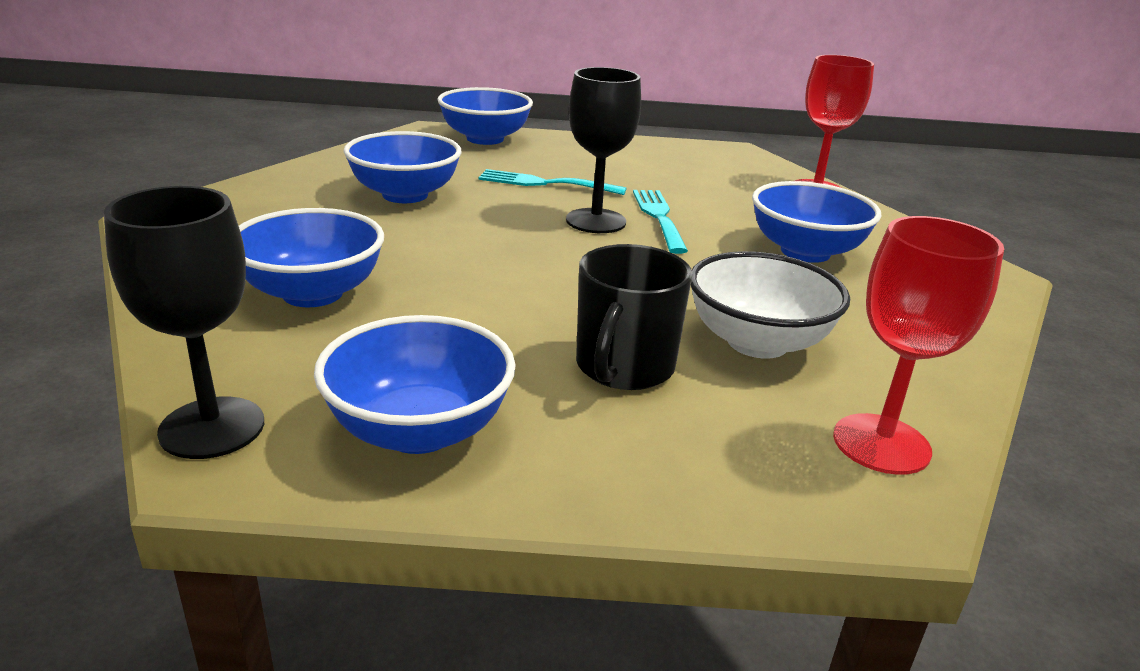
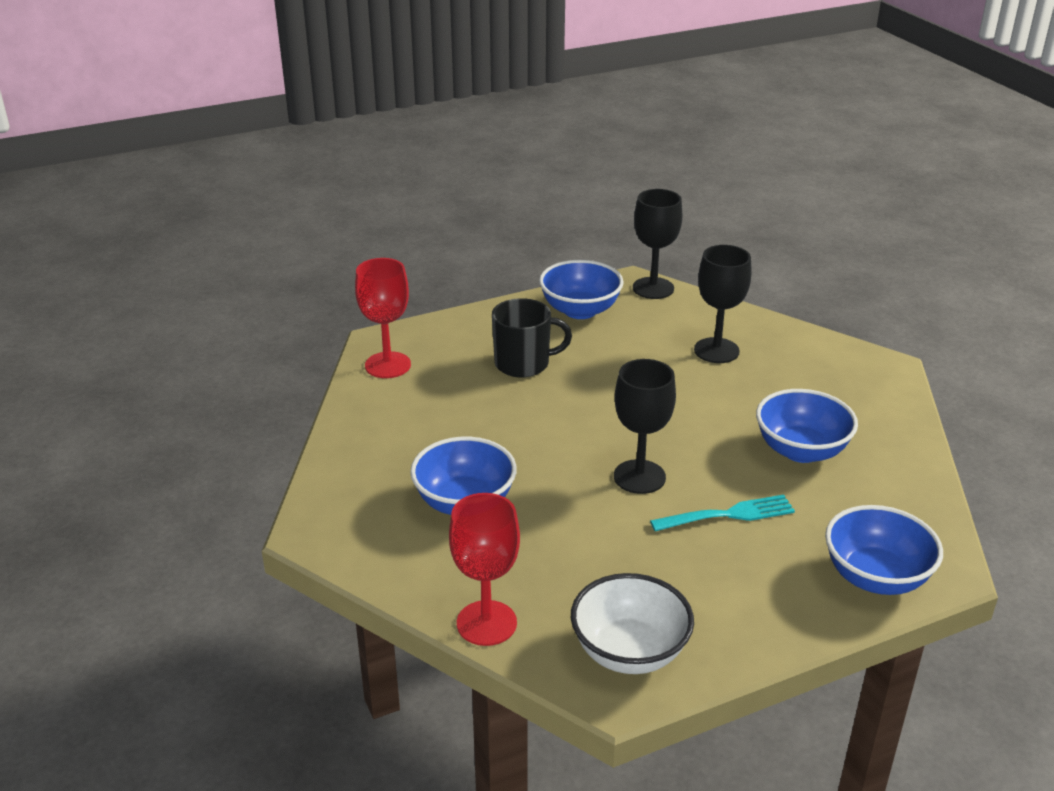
camera: 155 degrees right, 5 degrees up
(312, 293) = (716, 350): blue bowl -> black goblet
(624, 367) = (523, 363): black mug -> black mug turned 90 degrees clockwise
(659, 218) = (597, 502): turquoise fork -> none
(757, 342) = (465, 402): white bowl -> white bowl (629, 652)

